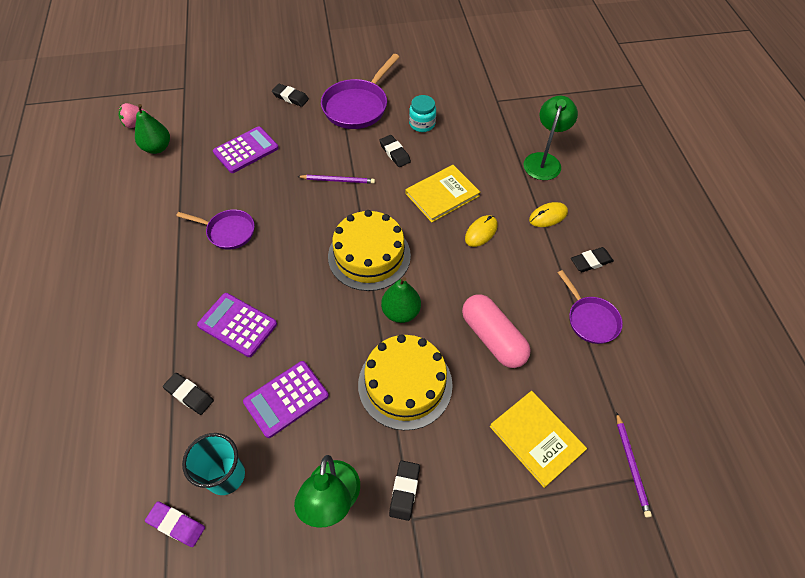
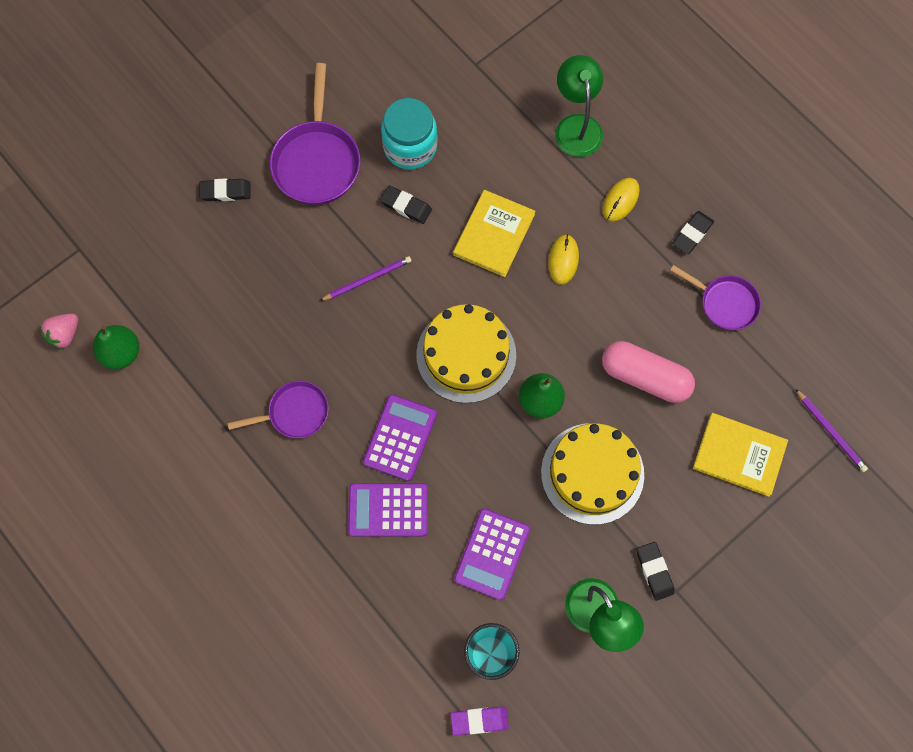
camera: 30 degrees left, 15 degrees up
(189, 395) = (397, 606): black eraser -> none
(246, 150) = (231, 297): purple calculator -> purple calculator (400, 438)
(422, 124) = (410, 147): turquoise jar -> turquoise jar, size x1.54

